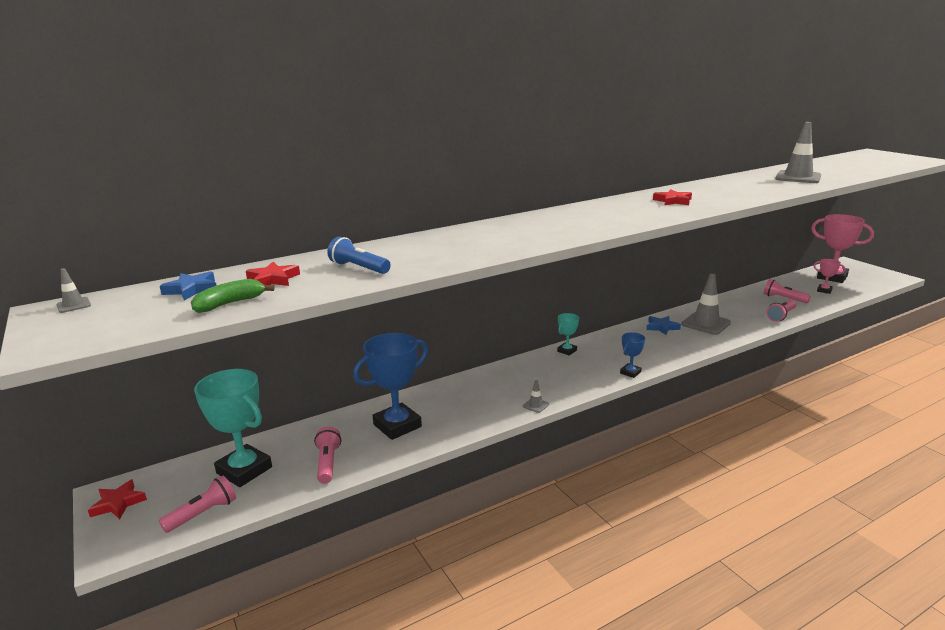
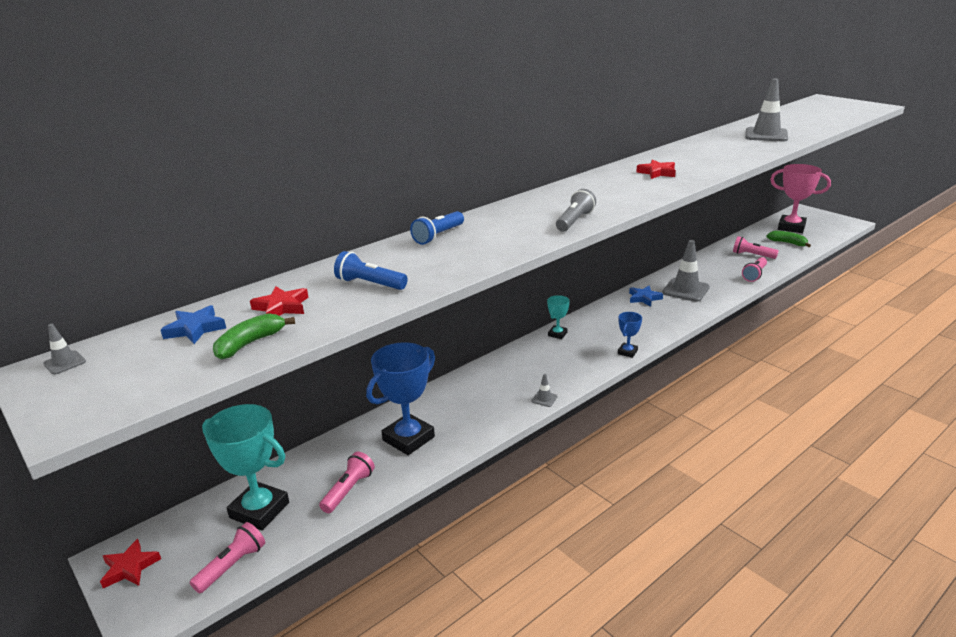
camera: 10 degrees left, 5 degrees up
(328, 463) = (348, 490): pink flashlight -> pink flashlight turned 45 degrees clockwise
(440, 237) = (438, 236): none -> blue flashlight
(573, 233) = (574, 221): none -> grey flashlight
(824, 290) = (787, 243): pink trophy -> green banana

